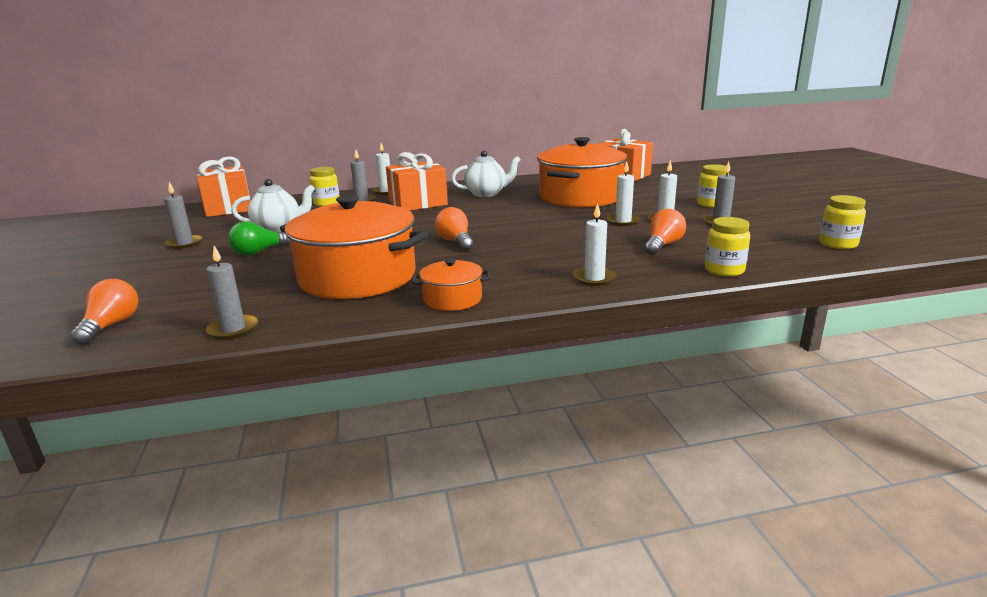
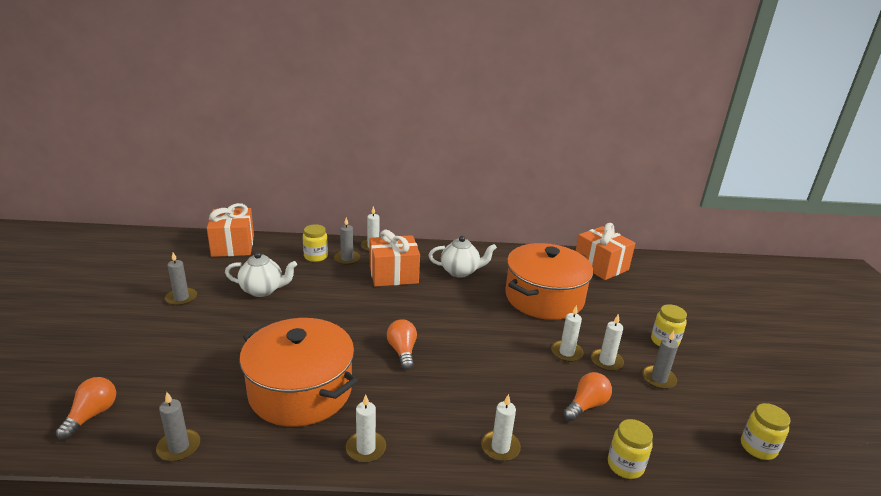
camera: 10 degrees right, 5 degrees up
(259, 252) = (235, 327): green light bulb -> none
(452, 299) = (366, 448): orange pot -> white candle

